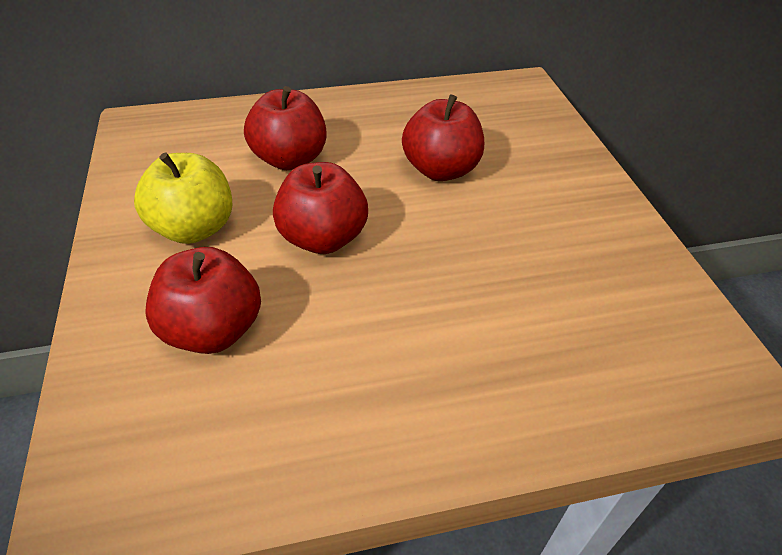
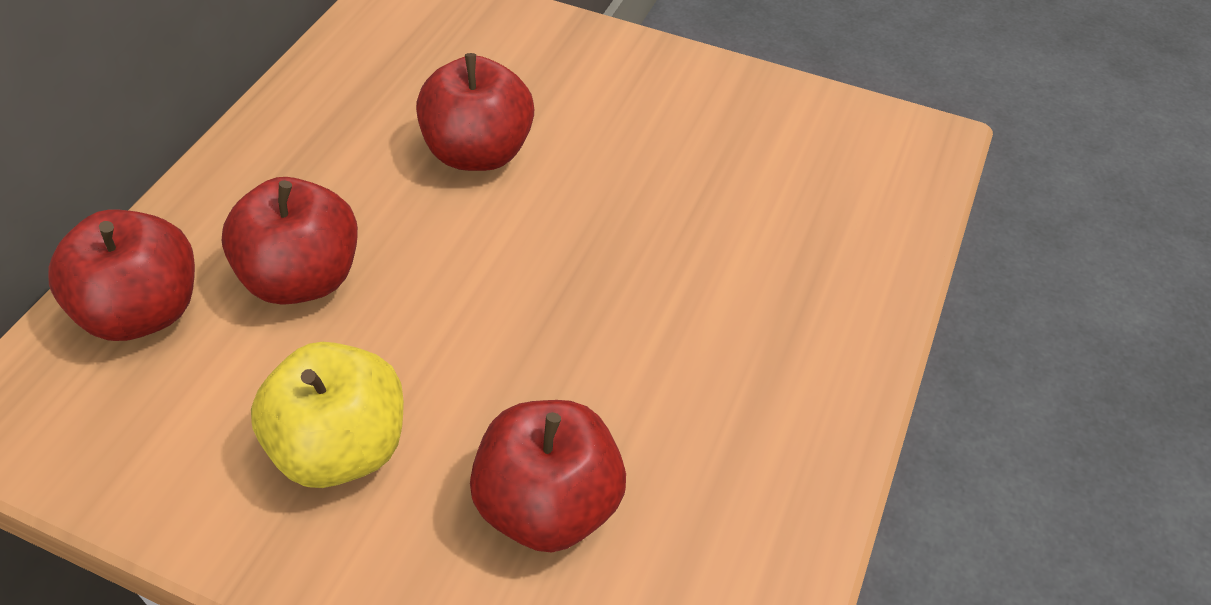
camera: 55 degrees left, 5 degrees up
(323, 238) = (490, 322): red apple -> red apple (144, 311)

